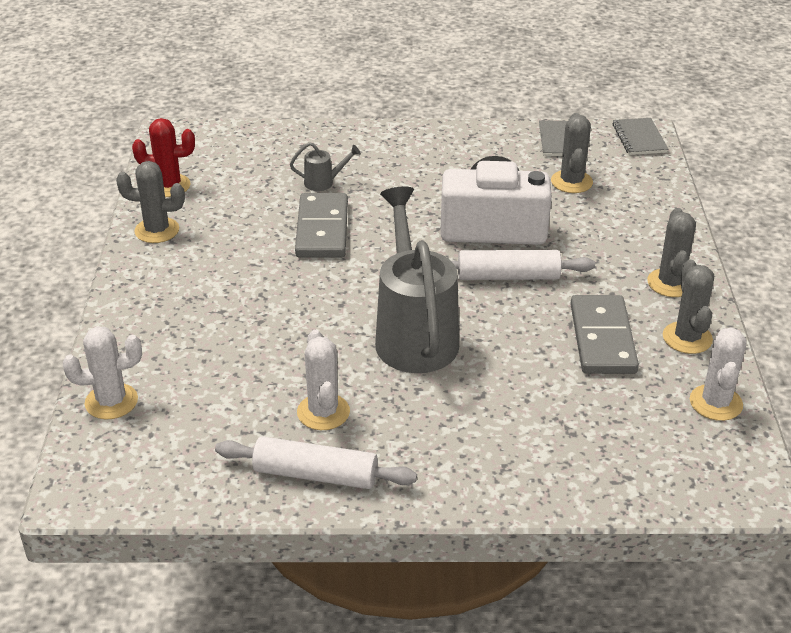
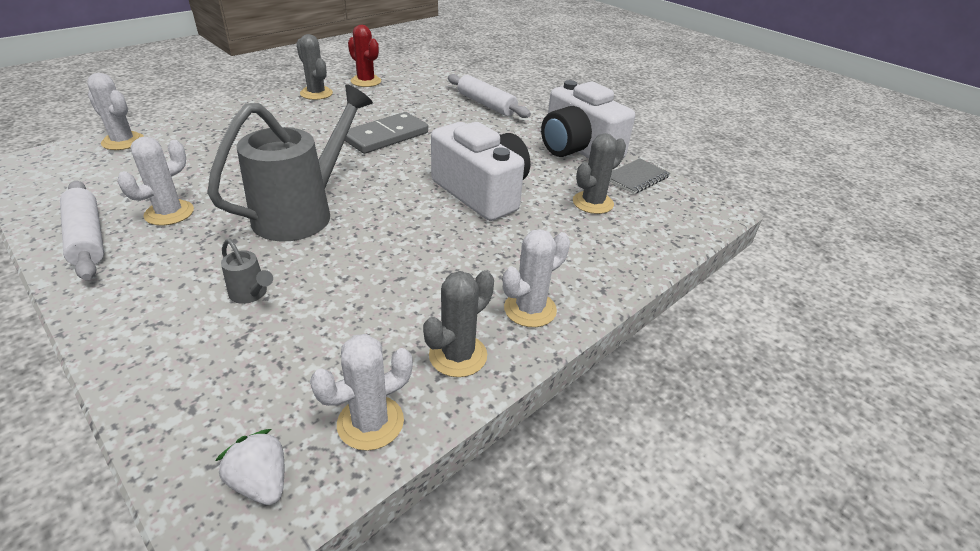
camera: 45 degrees right, 0 degrees up
(323, 182) = (438, 118): grey watering can -> grey watering can (251, 294)
(480, 140) = (577, 149): none -> white camera
(508, 276) = (427, 223): white rolling pin -> white rolling pin (486, 104)
(602, 338) = (398, 303): grey domino -> none
(639, 138) = (706, 210): grey notebook -> none
(670, 283) = (530, 309): grey cactus -> white cactus
(727, 467) = (261, 482): none -> white strawberry

